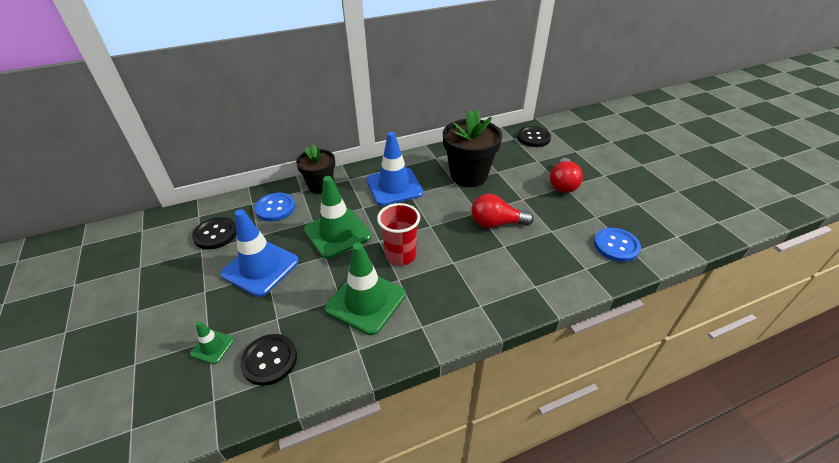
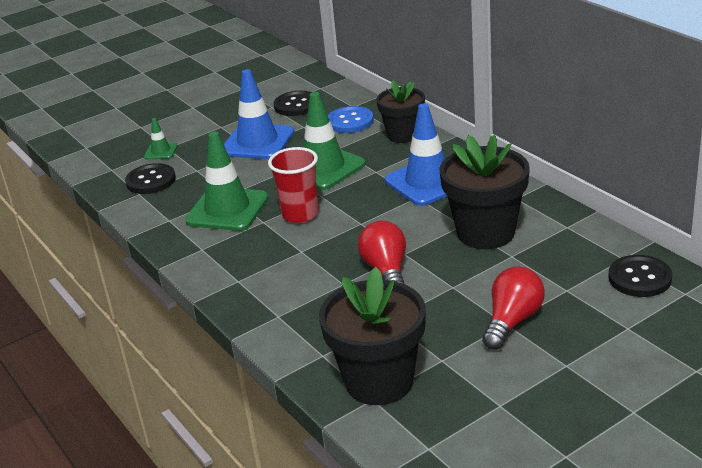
camera: 80 degrees right, 10 degrees down
(562, 184) = (512, 321): red light bulb -> red light bulb turned 120 degrees clockwise
(616, 246) = (379, 381): blue button -> black flower pot

